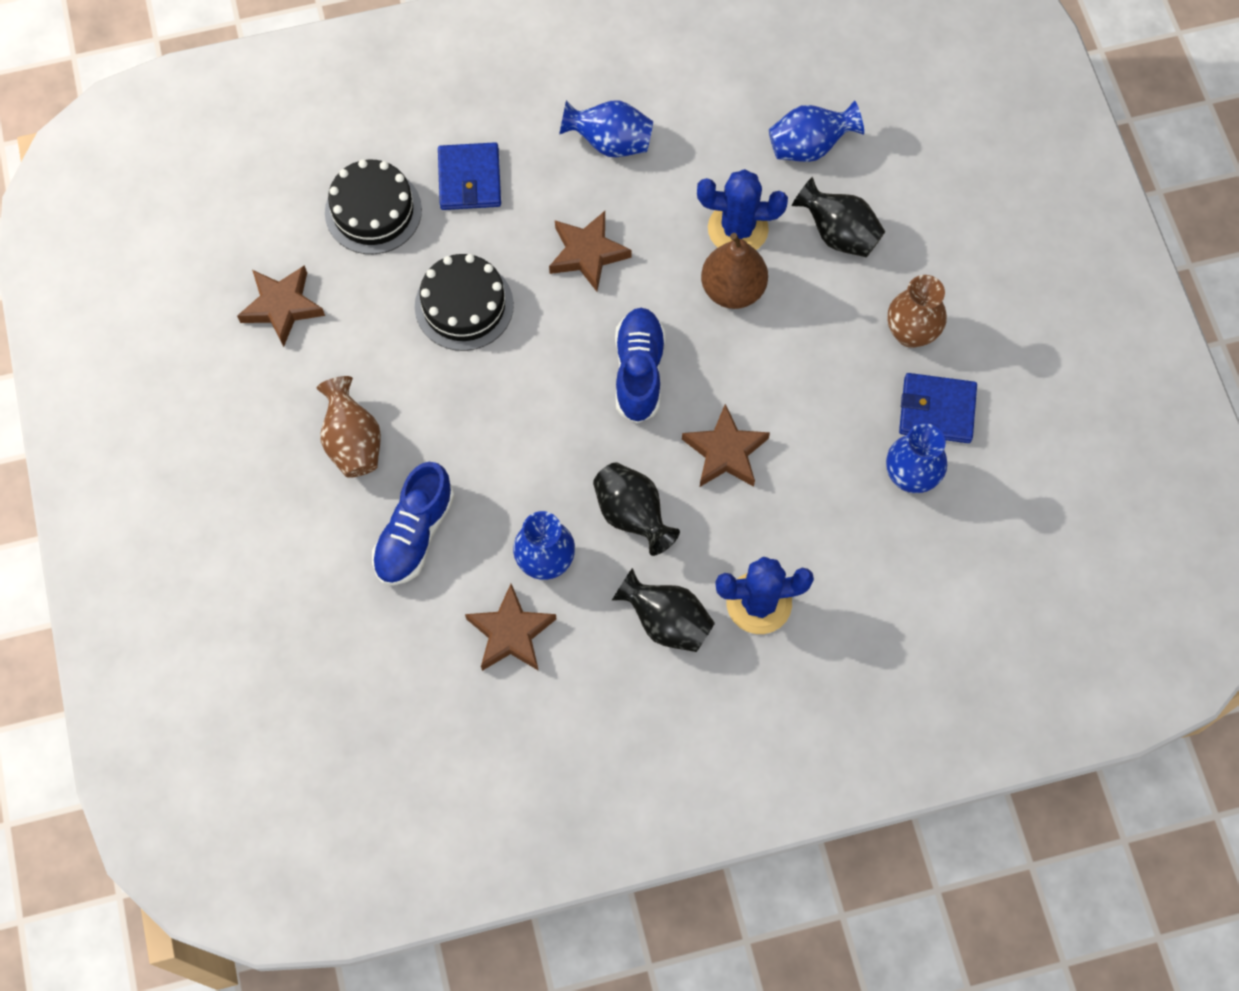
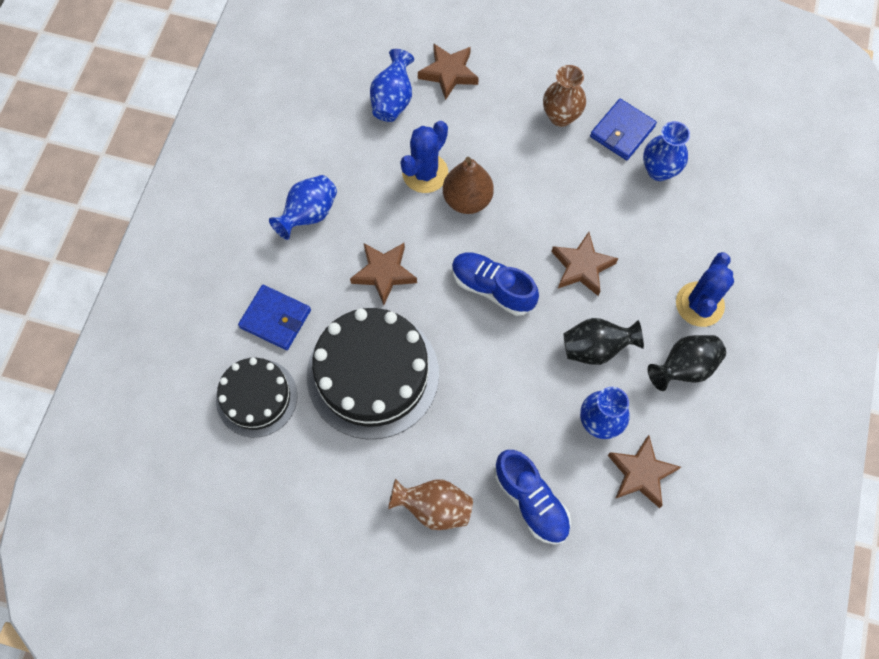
camera: 60 degrees left, 0 degrees up
(282, 306) = (292, 503): brown star -> brown star (448, 73)
(464, 305) = (372, 374): black cake -> black cake, size x1.65
(838, 234) = (466, 118): black vase -> none

